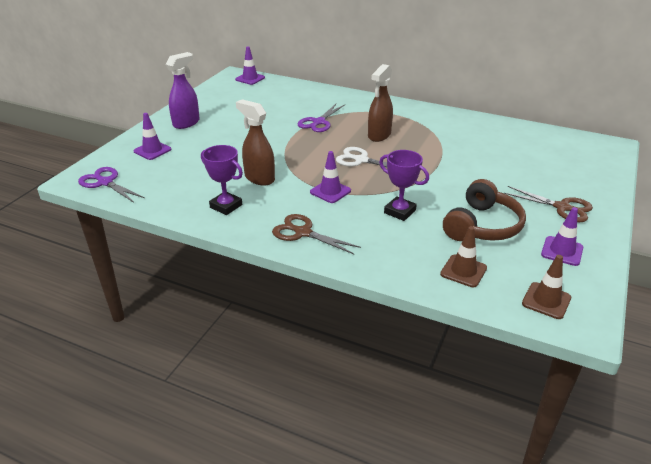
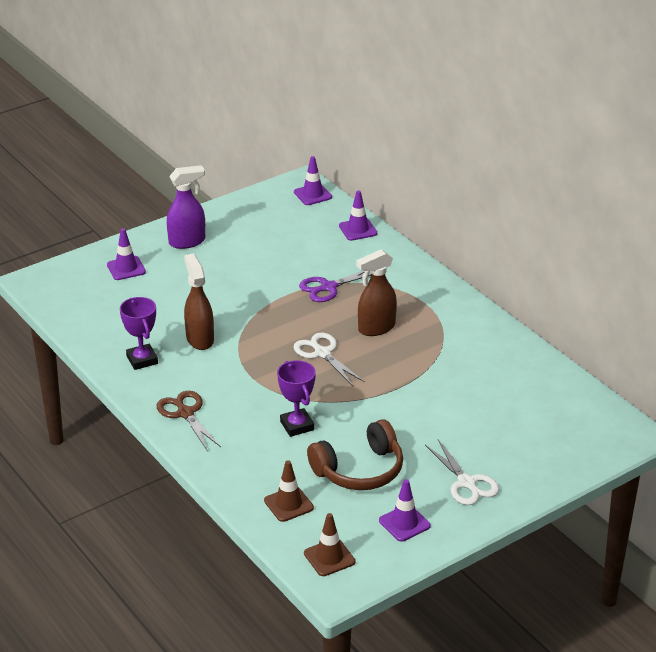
camera: 30 degrees right, 0 degrees up
(105, 182) = (56, 294): purple scissors -> none
(330, 191) = (253, 379): purple traffic cone -> purple traffic cone (358, 230)
(562, 207) = (466, 483): brown scissors -> white scissors

